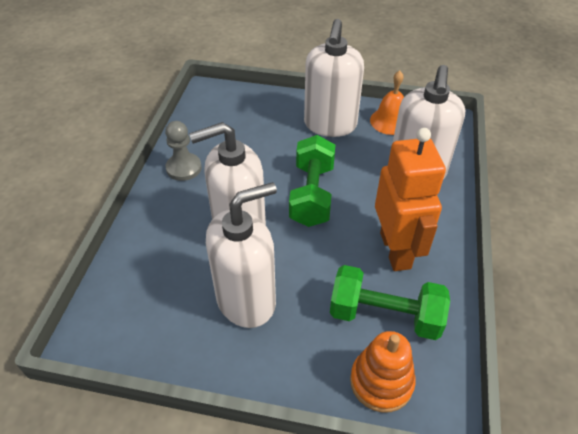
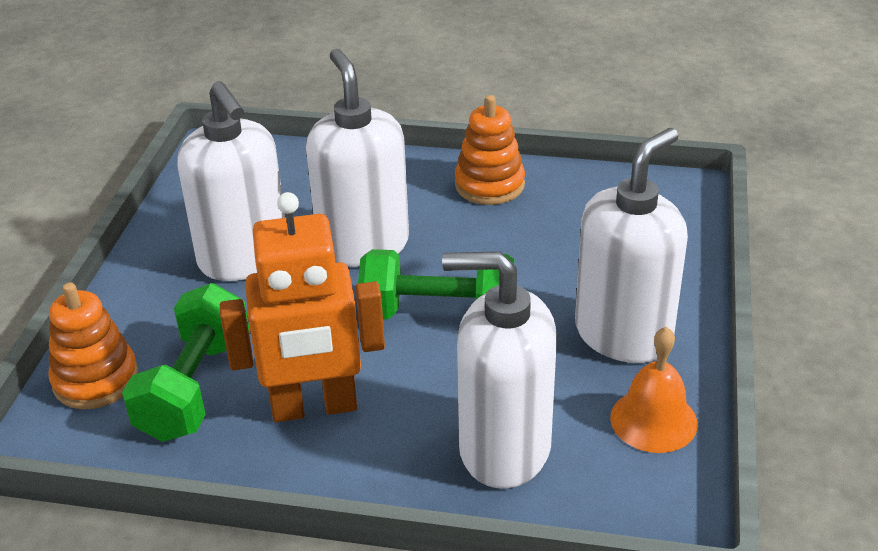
camera: 90 degrees right, 10 degrees down
(184, 168) = (489, 185): grey pawn -> orange stacking toy
(330, 125) = (623, 334): white soap dispenser -> white soap dispenser turned 120 degrees clockwise

